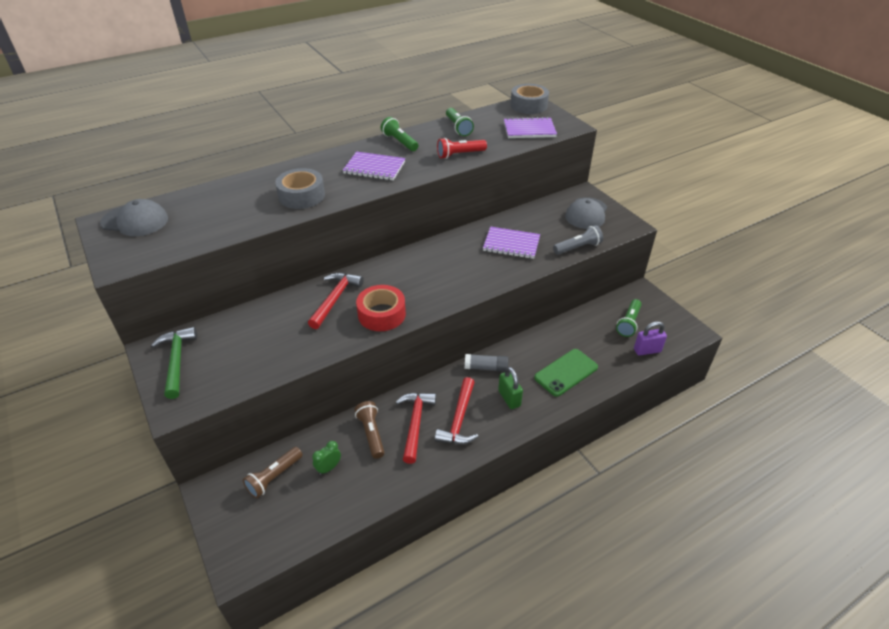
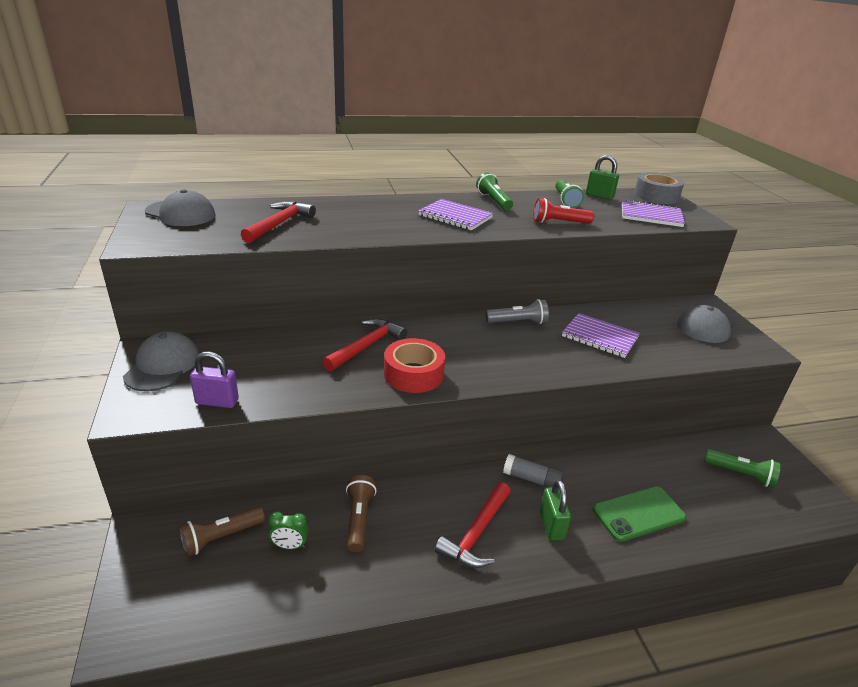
camera: 15 degrees right, 10 degrees down
(177, 360) = (162, 366): green hammer -> grey cap
(301, 196) = (363, 225): grey tape -> none
(329, 468) = (290, 546): green clock -> green clock turned 150 degrees counterclockwise
(415, 423) = (418, 522): red hammer -> red hammer (279, 224)
(484, 116) = (599, 196): none -> green padlock
(578, 248) = (686, 358): grey flashlight -> grey flashlight (518, 322)
(628, 323) = (740, 474): green flashlight -> green flashlight turned 105 degrees counterclockwise
(647, 350) = (762, 516): purple padlock -> purple padlock (217, 402)

